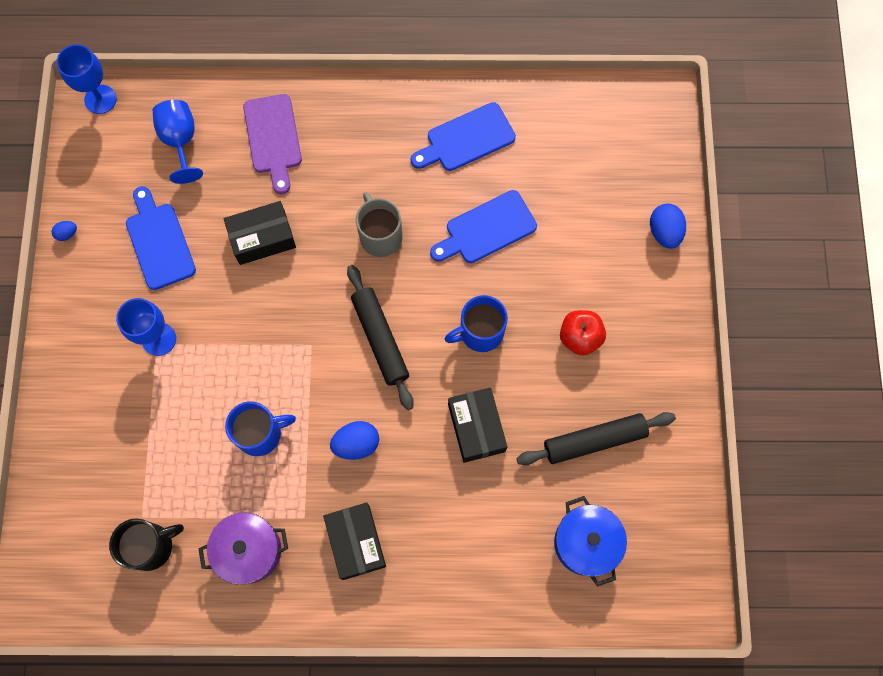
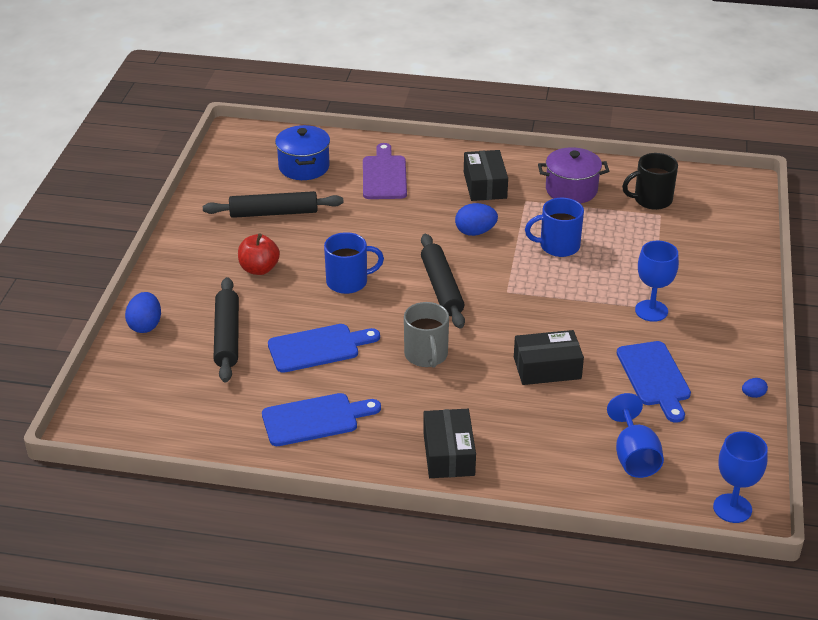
camera: 170 degrees left, 35 degrees down
(273, 138) = (528, 446): purple cutting board -> purple cutting board (384, 175)
(476, 428) = (370, 230): black box -> black box (448, 454)
(579, 230) = (227, 336): none -> black rolling pin

